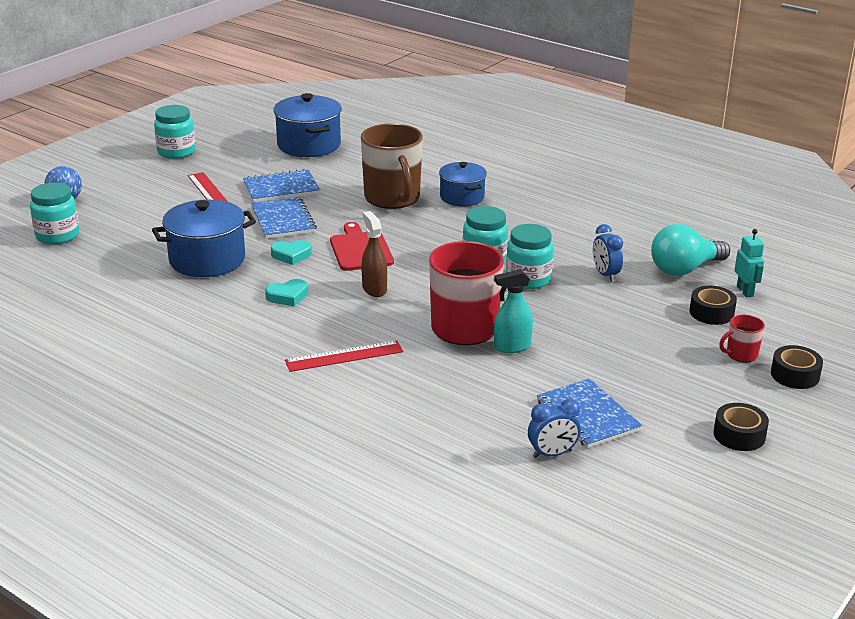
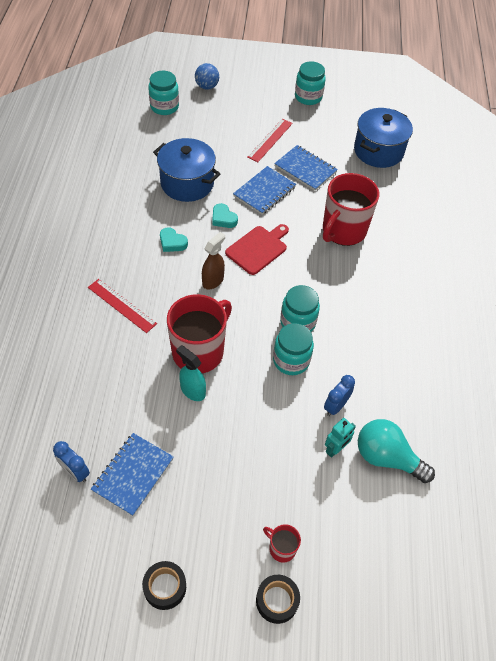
camera: 55 degrees right, 25 degrees up
(392, 198) = (343, 230): brown mug -> red mug
(462, 197) = (379, 268): blue pot -> none
(711, 313) = (331, 503): black tape -> none
(745, 291) = (385, 516): turquoise robot -> turquoise robot (335, 449)

